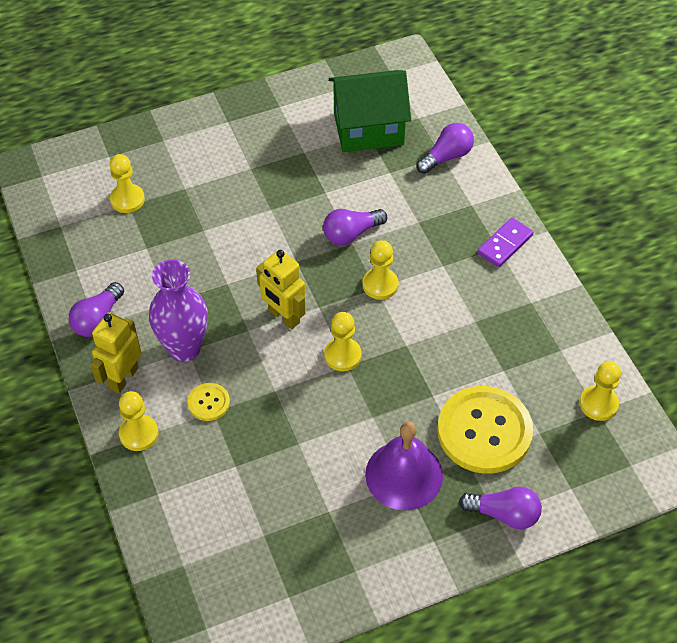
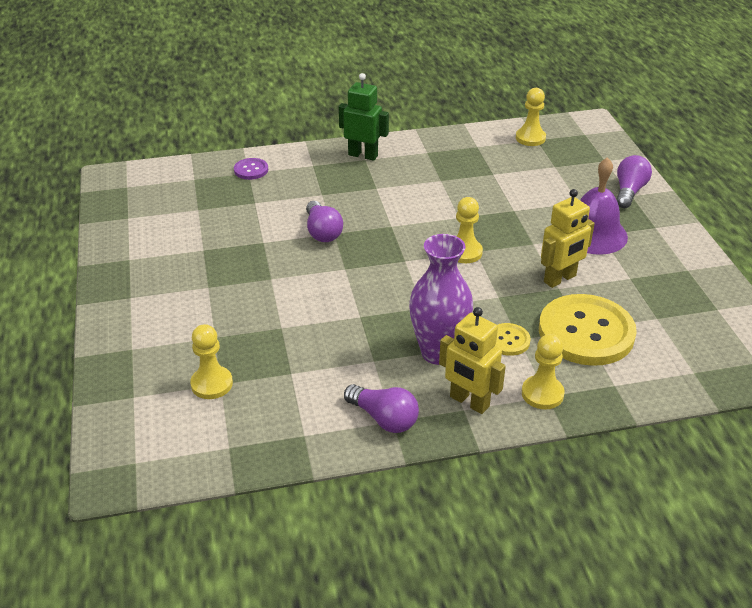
camera: 80 degrees left, 15 degrees down
(283, 317) = (412, 282): yellow robot -> yellow robot (560, 279)
(368, 128) = (193, 207): green house -> none
(380, 285) = (388, 223): yellow pawn -> none
(446, 157) = (251, 170): purple light bulb -> purple button
(484, 431) = (552, 190): yellow button -> yellow button (586, 332)
(505, 244) = (363, 155): purple domino -> green robot

